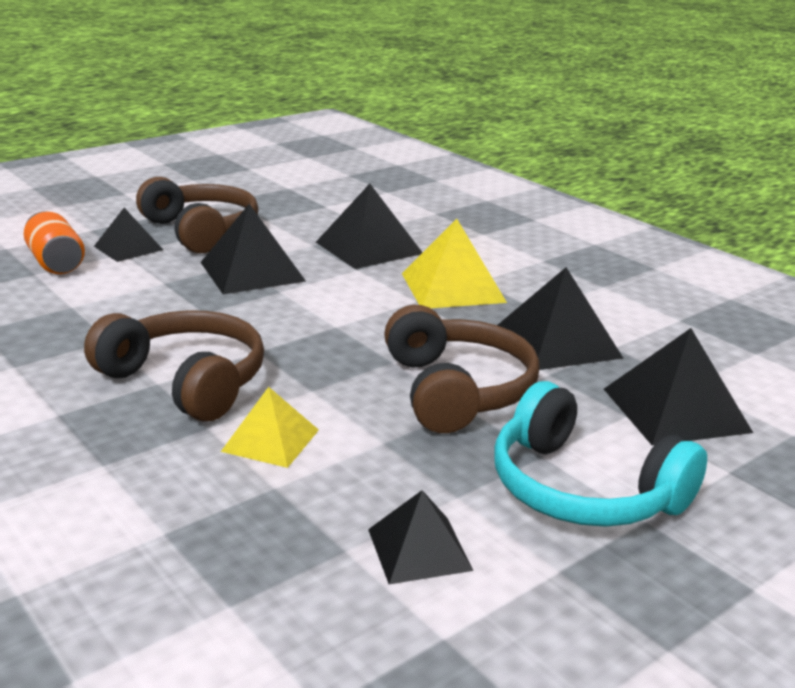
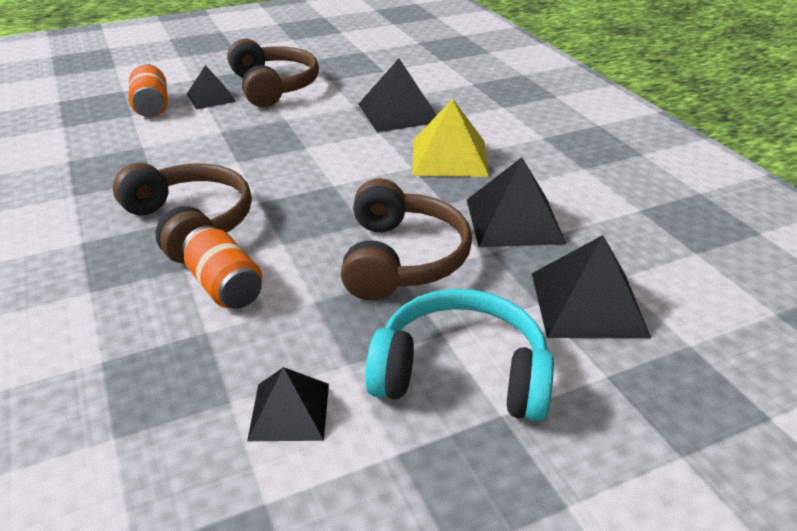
camera: 15 degrees right, 10 degrees up
(252, 271) = (293, 127): black pyramid -> none
(270, 440) = (225, 287): yellow pyramid -> orange can
(583, 489) = (461, 374): turquoise headphones -> turquoise headphones turned 135 degrees clockwise

